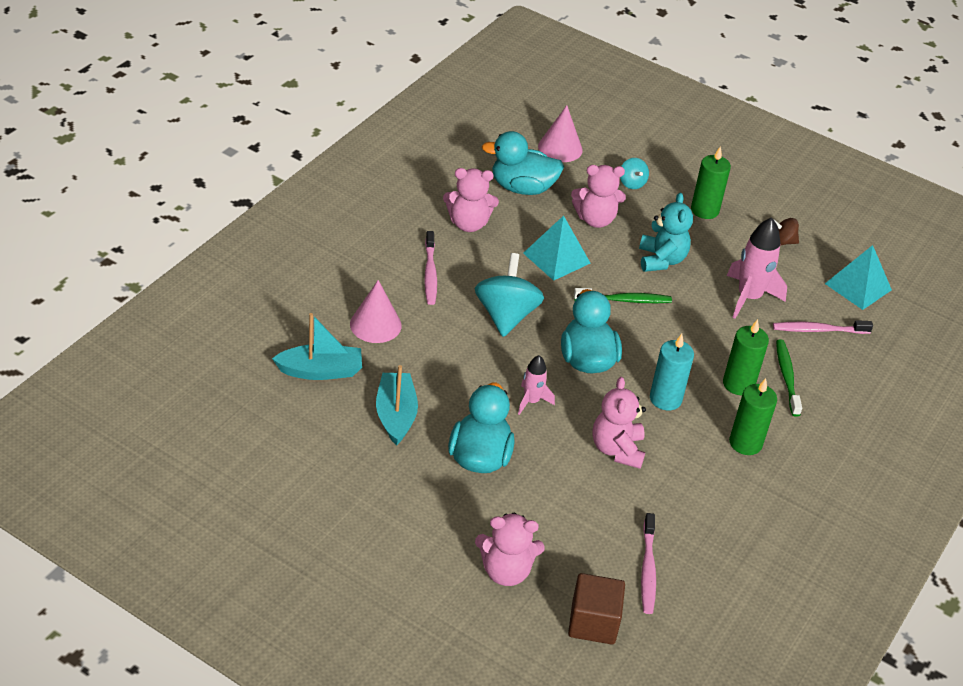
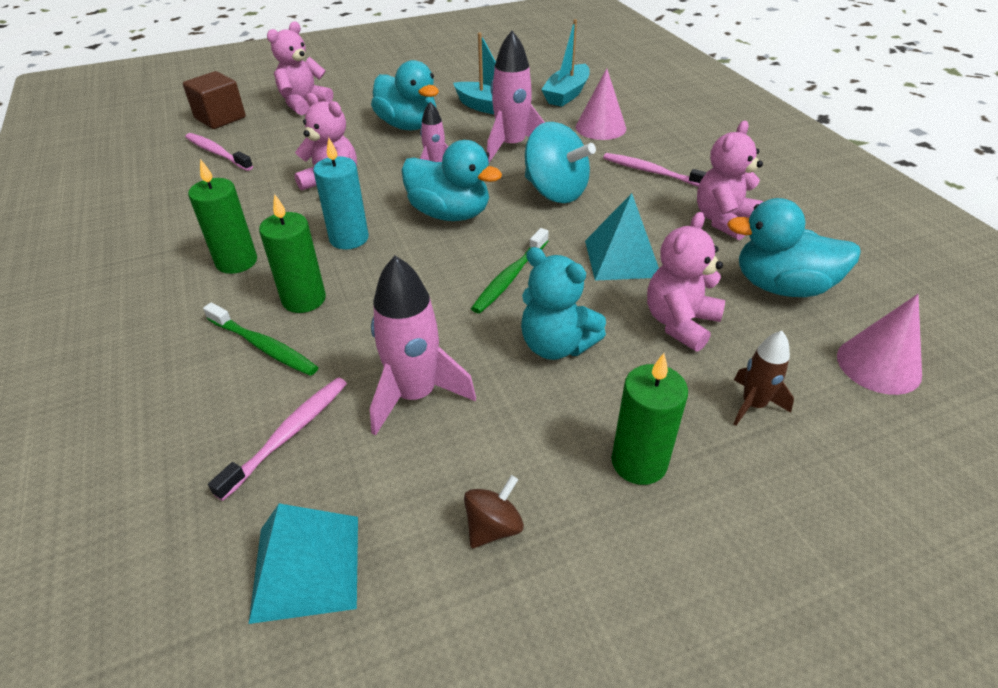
camera: 130 degrees right, 0 degrees up
(458, 368) = (511, 146): none -> pink rocket
(522, 188) = (782, 286): turquoise duck -> turquoise duck turned 120 degrees counterclockwise
(632, 183) = (753, 405): turquoise spinning top -> brown rocket

